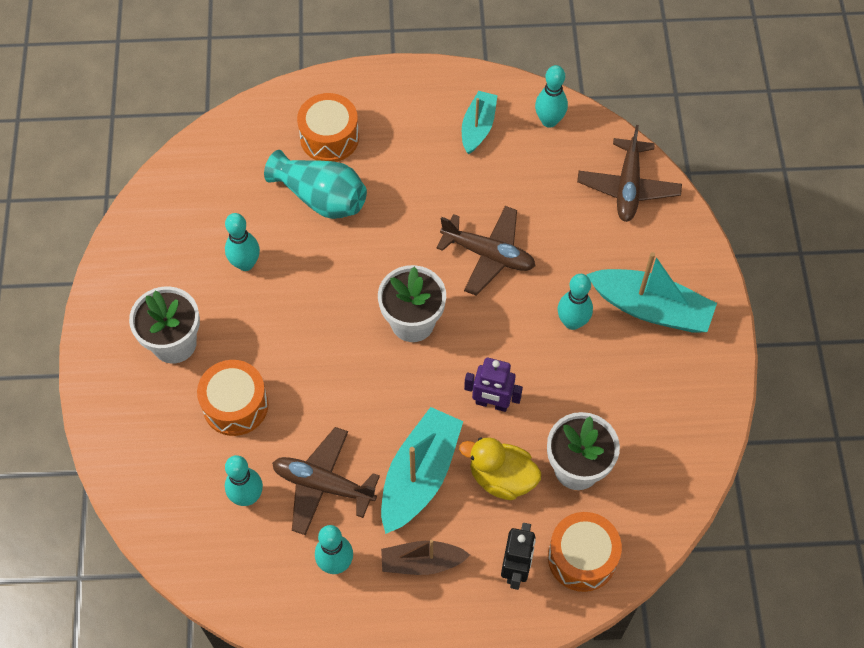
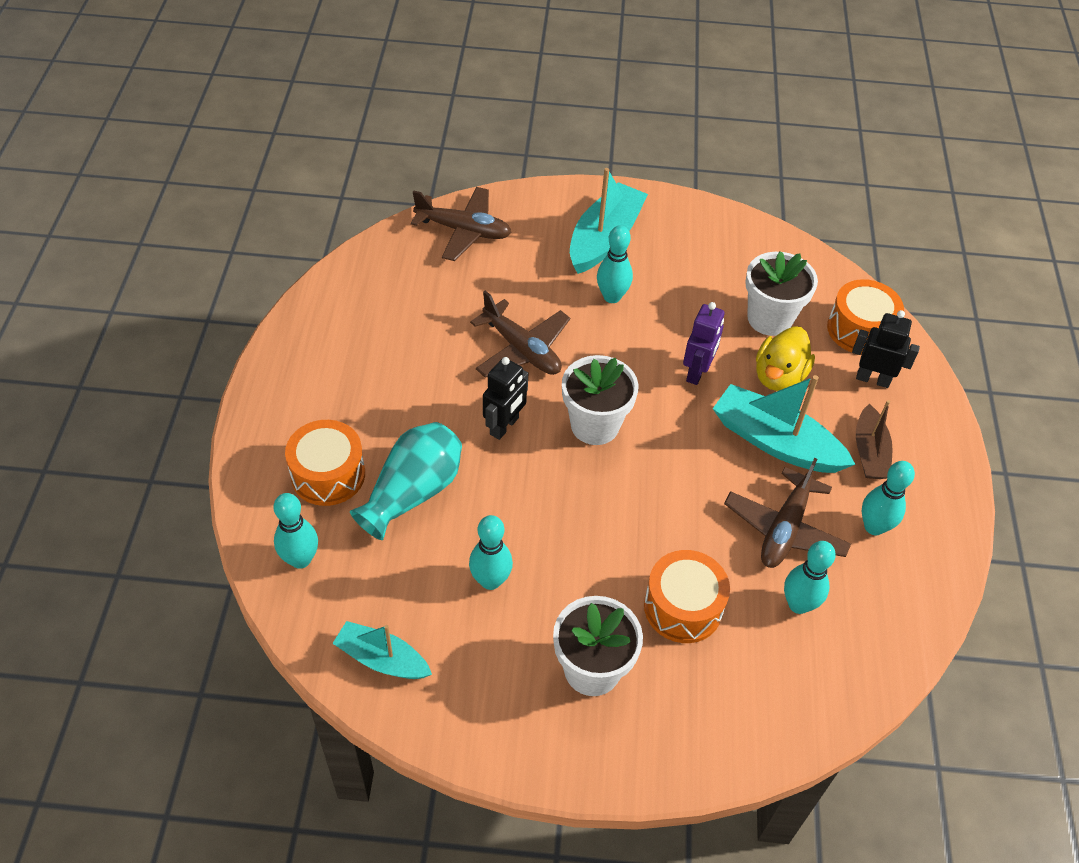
camera: 85 degrees left, 10 degrees down
(399, 253) = (504, 426): none -> black robot
(478, 127) = (355, 335): turquoise boat -> turquoise boat (382, 659)
(488, 254) = (522, 350): brown plane -> brown plane turned 105 degrees clockwise
(549, 121) = (365, 276): turquoise bowling pin -> turquoise bowling pin (300, 559)

